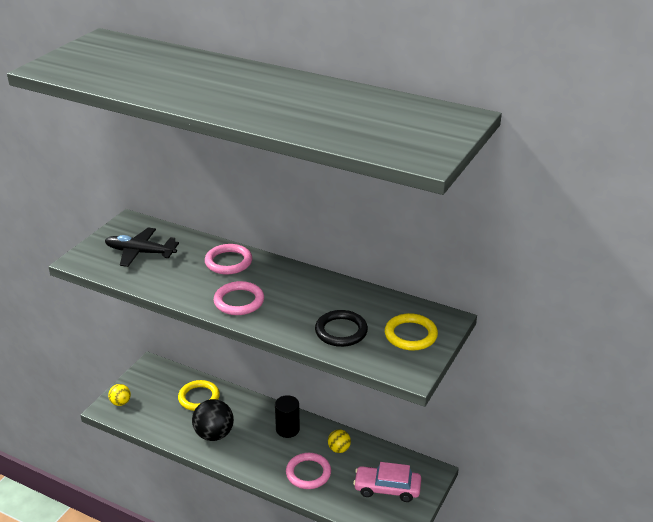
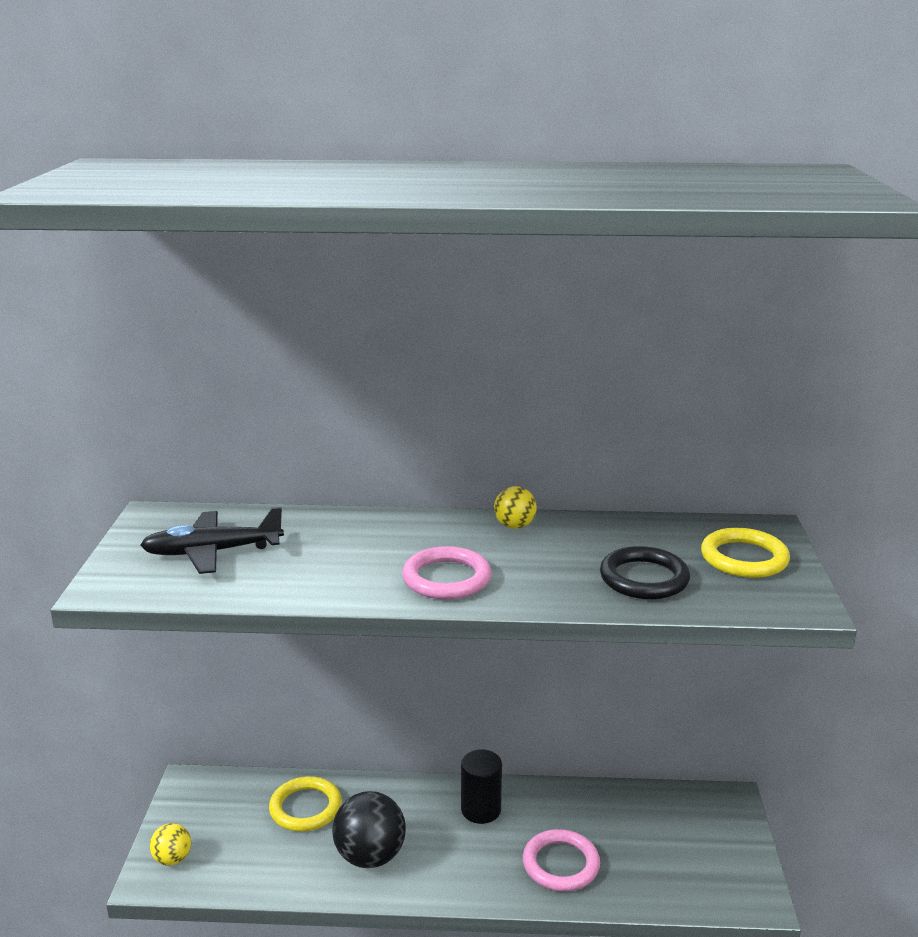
camera: 25 degrees left, 10 degrees down
(228, 262) = (376, 532): pink ring -> none
(339, 449) = (578, 813): yellow ball -> yellow ball (514, 526)
(387, 488) = (689, 845): pink car -> none

